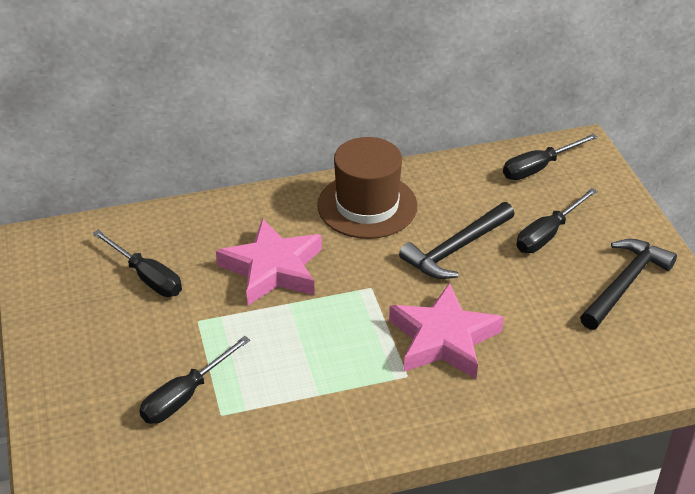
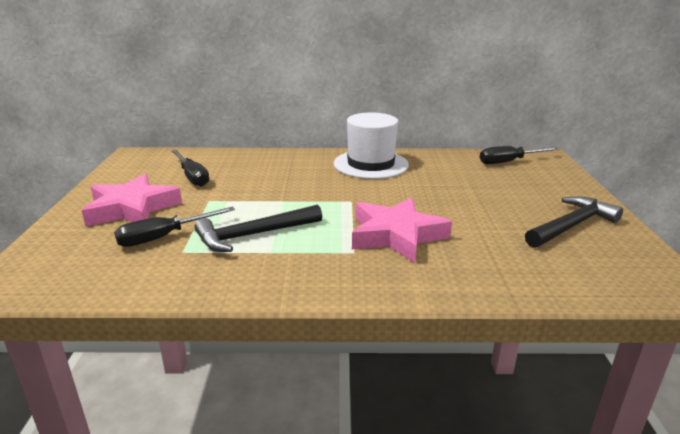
camera: 15 degrees right, 15 degrees down
(273, 269) = (283, 183): pink star -> pink star (132, 208)
(367, 205) = (371, 164): brown hat -> white hat
(456, 249) = (428, 190): black hammer -> black hammer (254, 235)
(547, 234) = (507, 192): black screwdriver -> none

